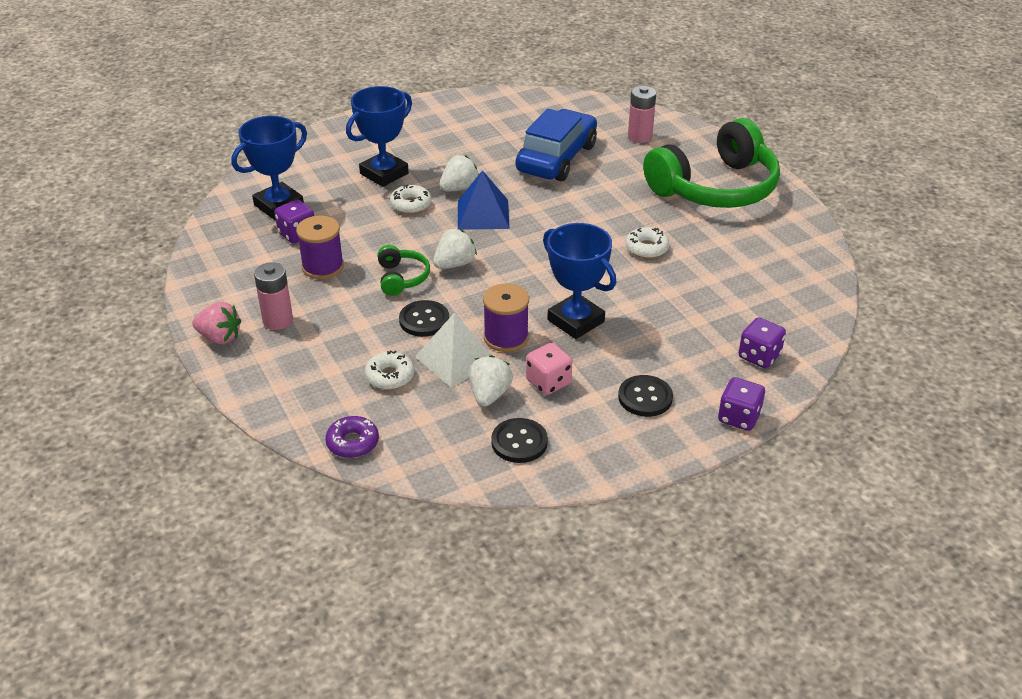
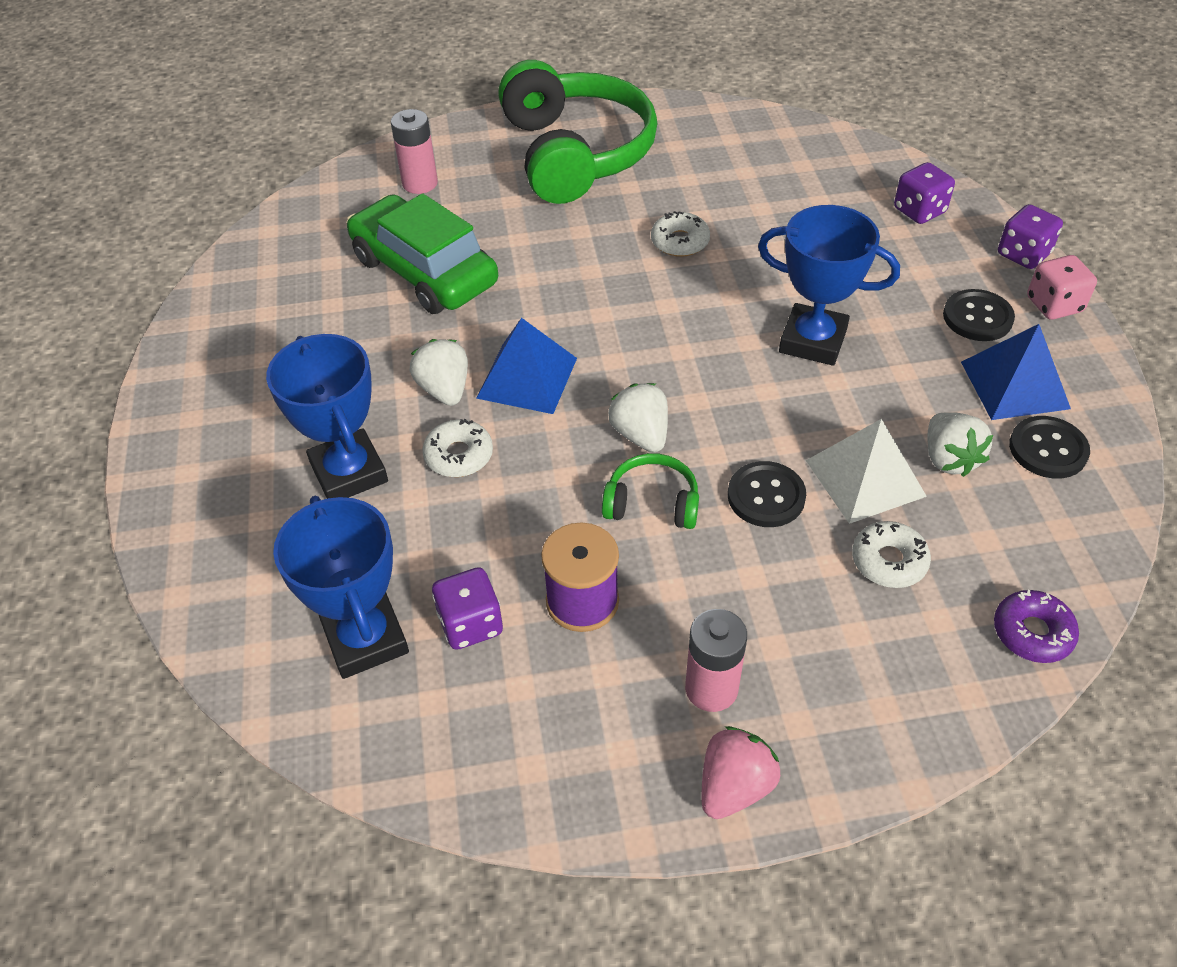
camera: 70 degrees left, 10 degrees up
(489, 395) = (949, 459): white strawberry -> white strawberry turned 135 degrees counterclockwise
(506, 337) = (830, 416): purple spool -> none
(548, 382) = (933, 395): pink dice -> pink dice (1054, 305)
(556, 158) = (424, 271): blue car -> green car
(576, 321) = (813, 341): blue trophy -> blue trophy turned 45 degrees clockwise
(579, 422) = (1015, 385): none -> blue pyramid

